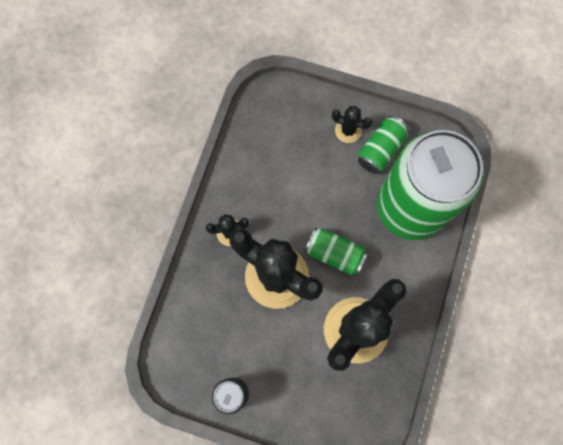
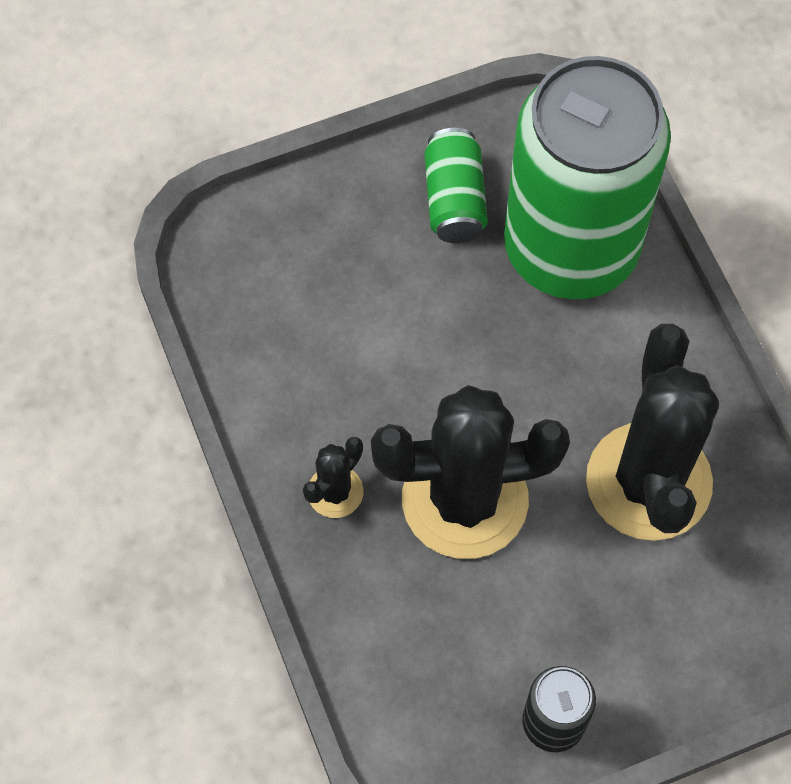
camera: 40 degrees left, 10 degrees down
(334, 254) = (521, 399): green can -> none
(348, 130) = (381, 207): black cactus -> none

